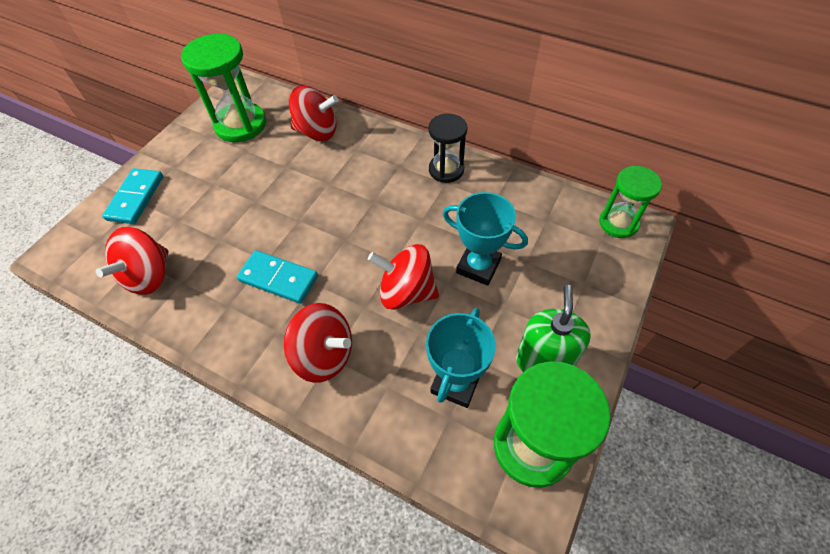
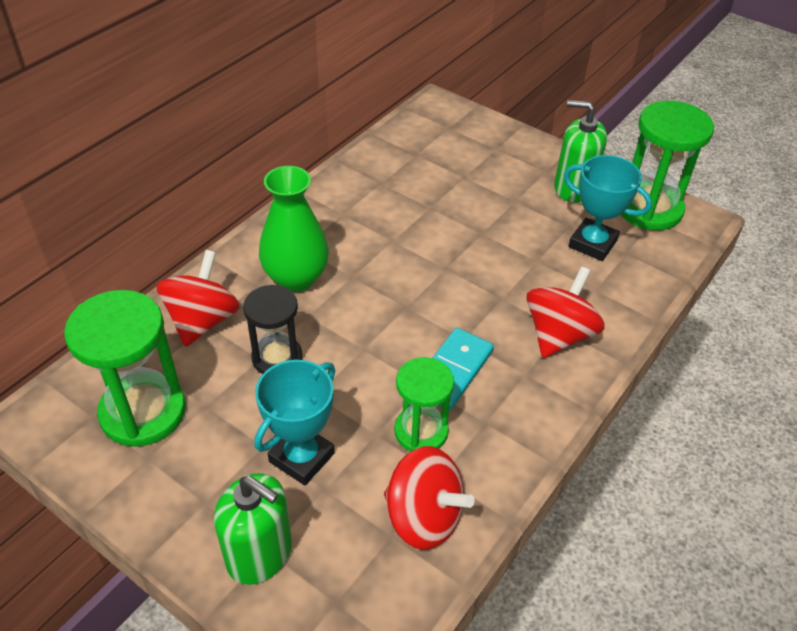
camera: 85 degrees left, 10 degrees down
(135, 198) = (259, 553): turquoise domino -> green soap dispenser
(365, 169) = (296, 278): none -> green vase
(406, 292) = (488, 264): red spinning top -> none
(446, 170) = (323, 210): black hourglass -> black hourglass (277, 358)
(478, 266) = (464, 208): turquoise trophy -> turquoise trophy (301, 457)
(618, 223) = (431, 113): green hourglass -> green hourglass (421, 431)

